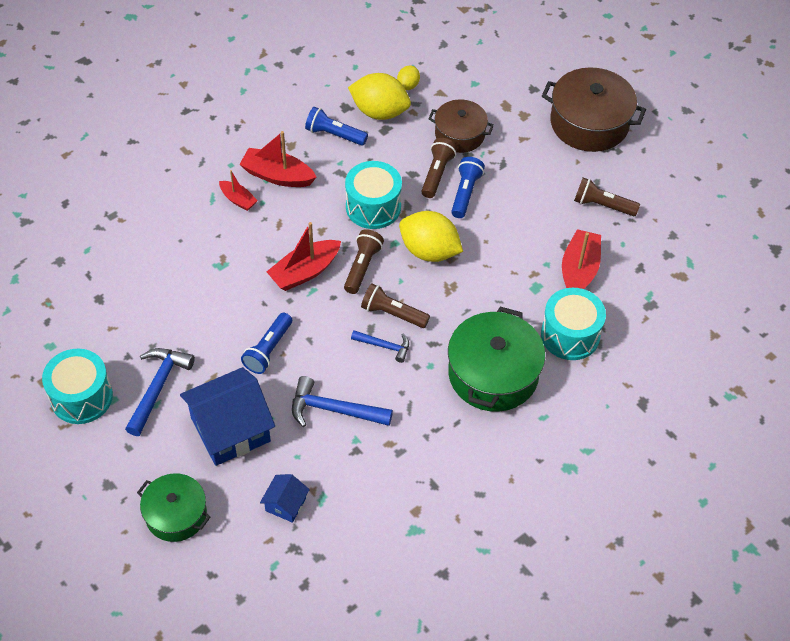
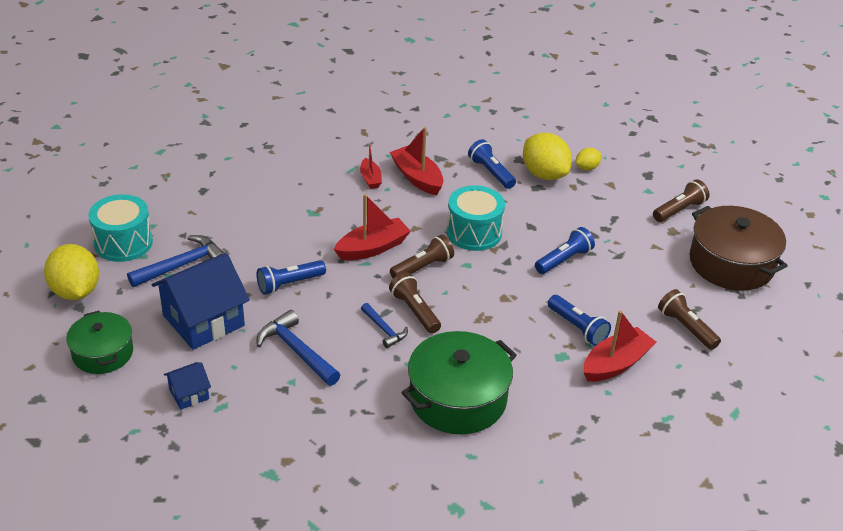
camera: 35 degrees right, 15 degrees down
(230, 429) = (203, 320): blue house -> blue house turned 45 degrees counterclockwise
(305, 272) = (372, 248): red boat -> red boat turned 150 degrees clockwise
(429, 251) = (491, 284): yellow lemon -> yellow lemon (75, 291)
(437, 174) = (552, 235): brown flashlight -> brown flashlight (679, 210)
(459, 134) = (599, 218): brown pot -> none
(527, 253) = (578, 328): none -> blue flashlight
(570, 335) = (558, 407): turquoise drum -> none

